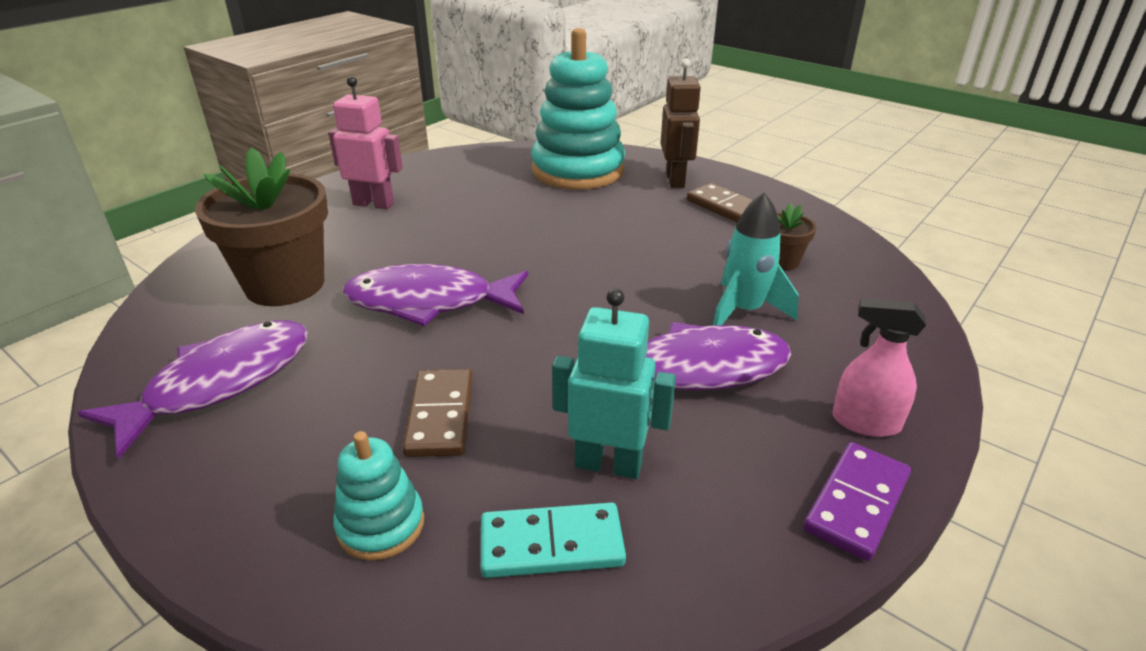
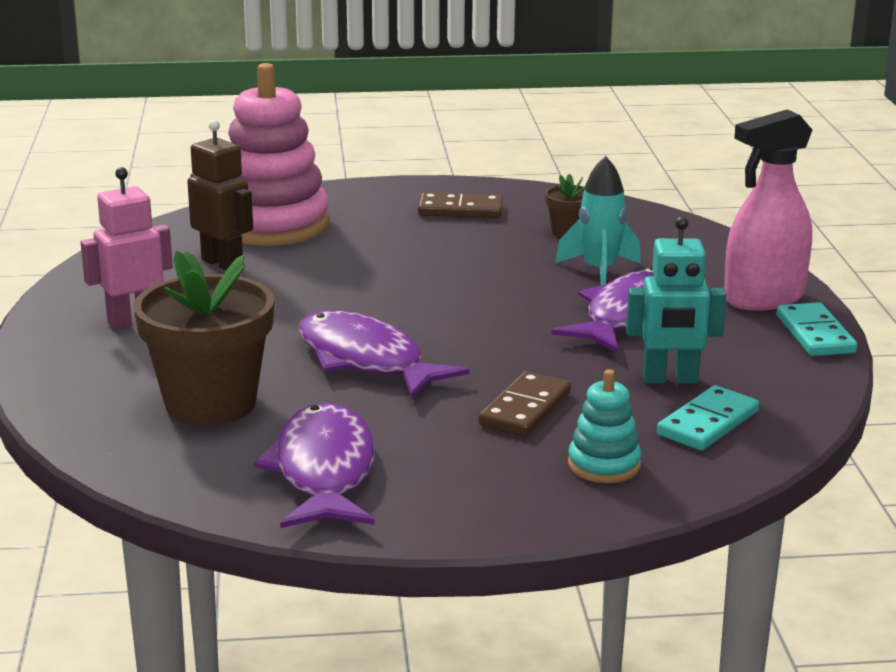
camera: 45 degrees left, 10 degrees down
(429, 302) = (366, 360): purple fish -> purple fish turned 90 degrees clockwise
(440, 416) = (525, 409): brown domino -> brown domino turned 75 degrees clockwise
(578, 170) = (272, 225): turquoise stacking toy -> pink stacking toy
(608, 464) = (670, 380): turquoise robot -> turquoise robot turned 150 degrees counterclockwise
(675, 180) = (377, 203): brown robot -> brown robot (223, 263)
(857, 503) = (815, 334): purple domino -> turquoise domino
(865, 422) = (763, 298): pink spray bottle -> pink spray bottle, size x1.68

